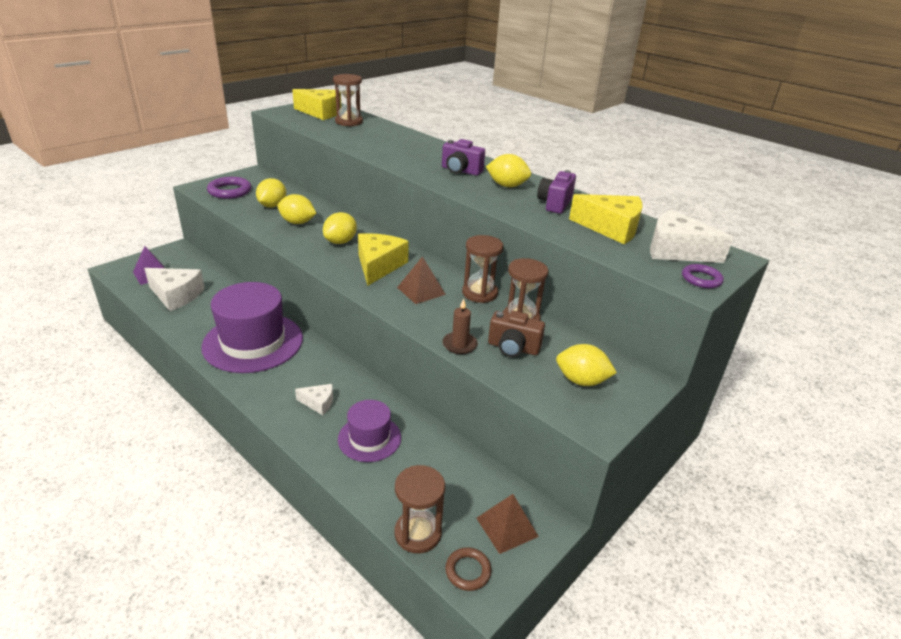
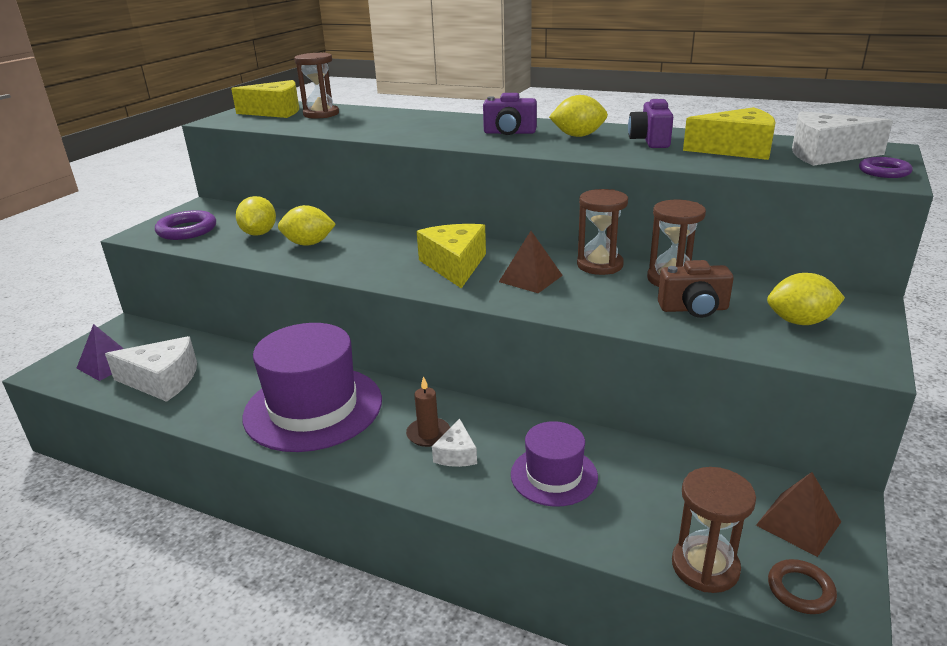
camera: 15 degrees left, 5 degrees down
(318, 403) = (456, 454): white cheese -> white cheese turned 105 degrees clockwise
(340, 242) = (383, 251): yellow lemon -> none
(459, 345) = (631, 321): brown candle -> brown candle (428, 434)

